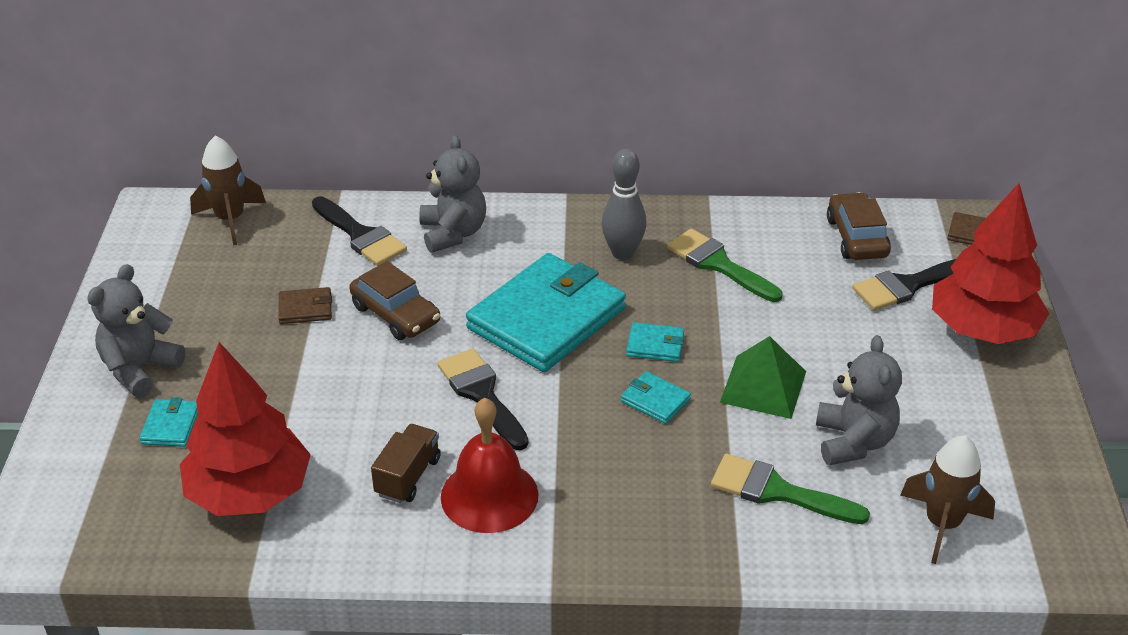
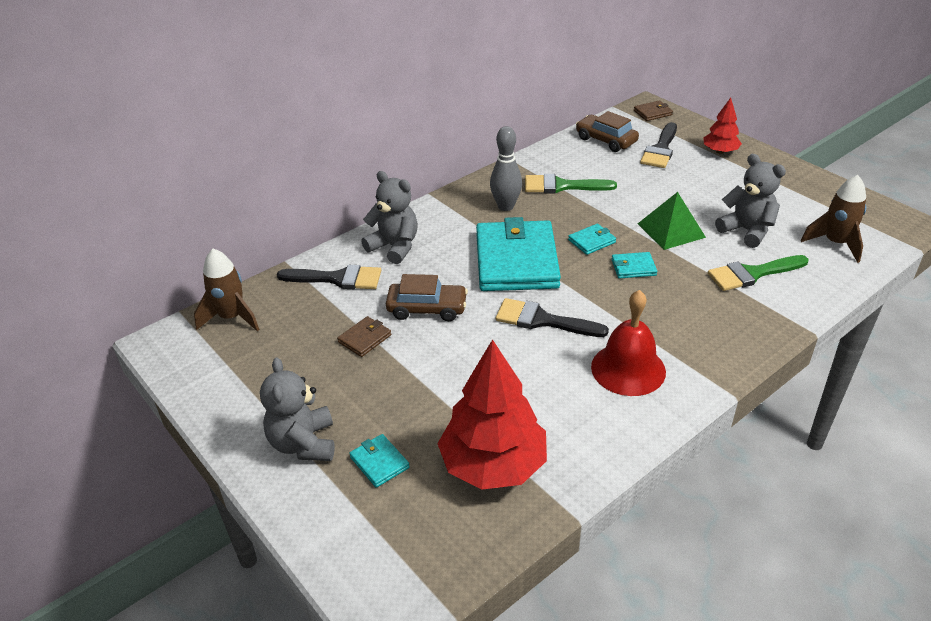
camera: 40 degrees left, 0 degrees up
(408, 476) = (570, 390): brown truck -> none
(983, 330) = (720, 151): red tree -> red tree, size x0.53

